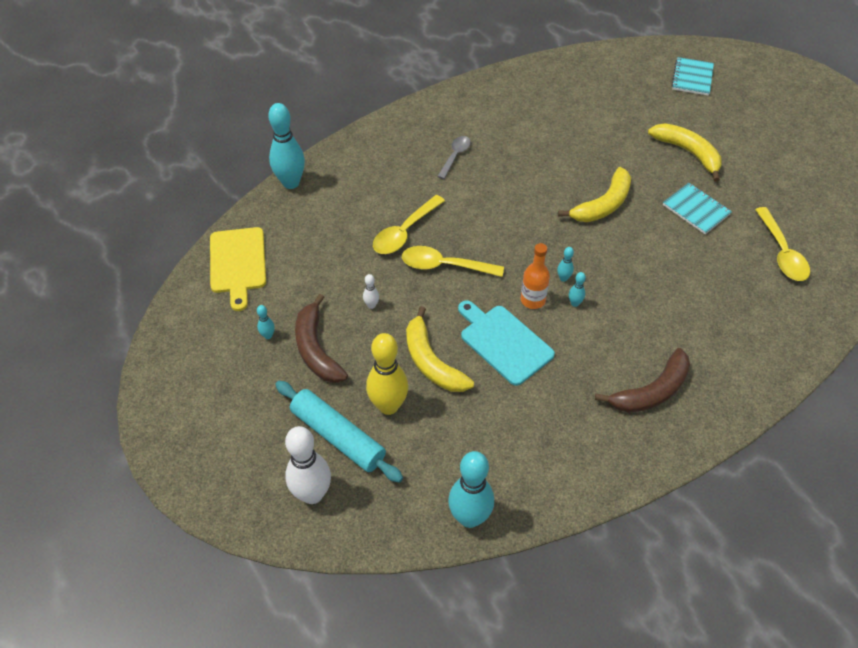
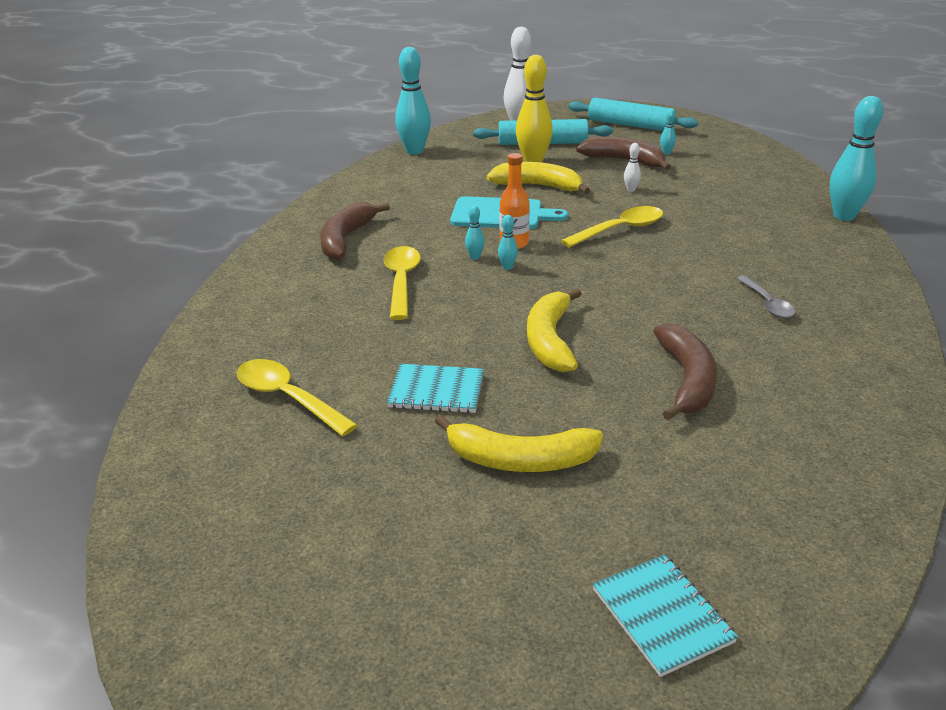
camera: 140 degrees right, 20 degrees down
(218, 409) = (630, 125): none -> turquoise rolling pin
(238, 263) = (762, 167): yellow cutting board -> none
(404, 232) = (691, 232): yellow spoon -> yellow spoon (401, 281)
(564, 143) = (686, 380): none -> brown banana

